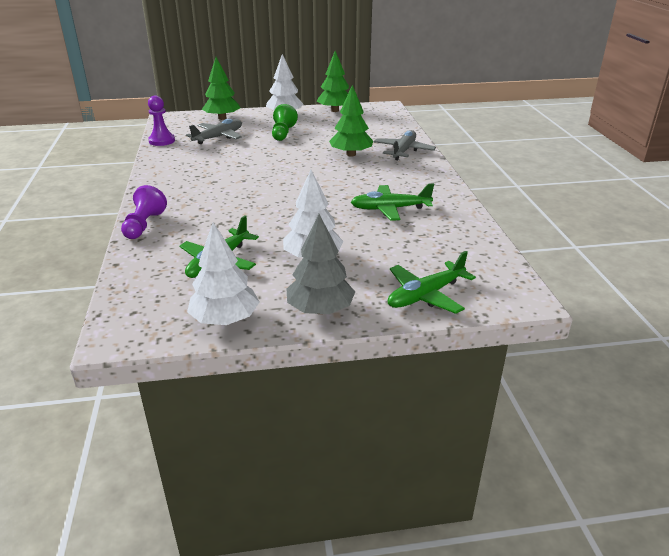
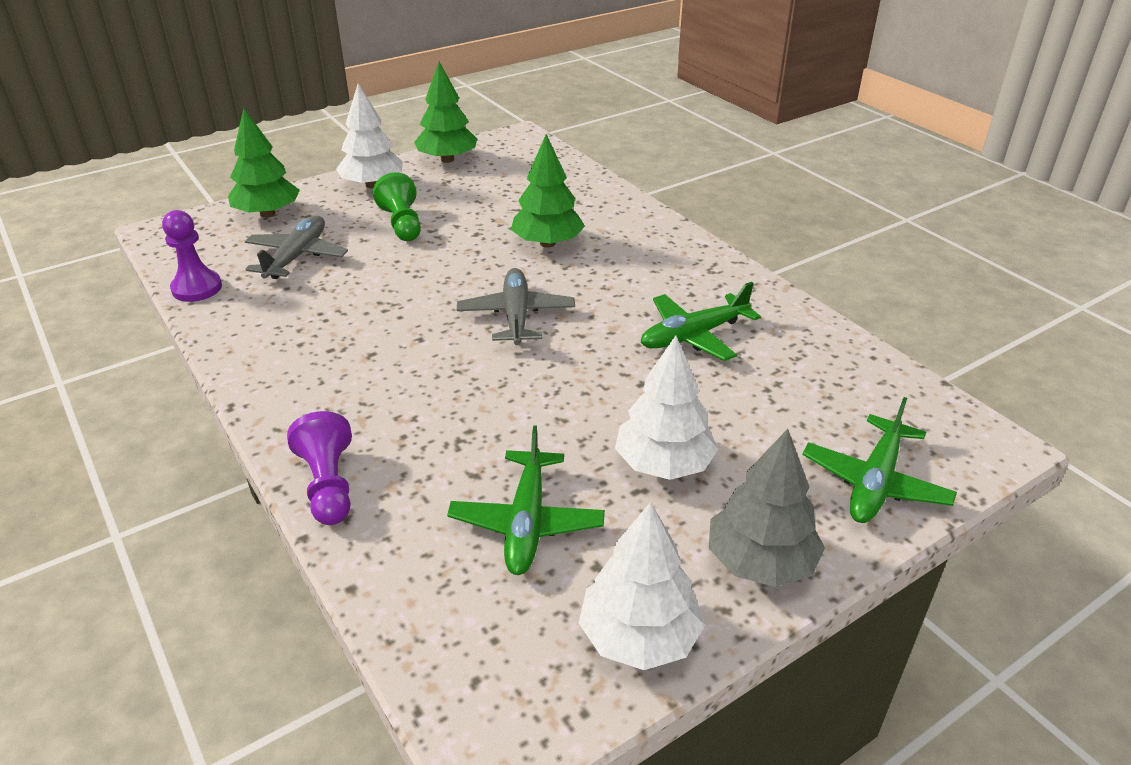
camera: 25 degrees left, 5 degrees up
(403, 151) = (619, 219): grey plane -> grey plane (516, 316)

